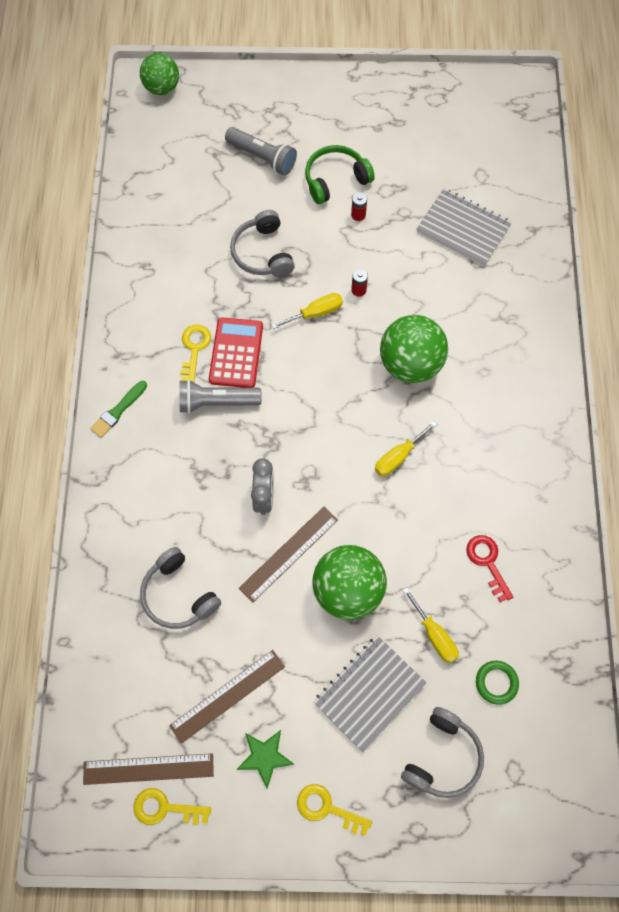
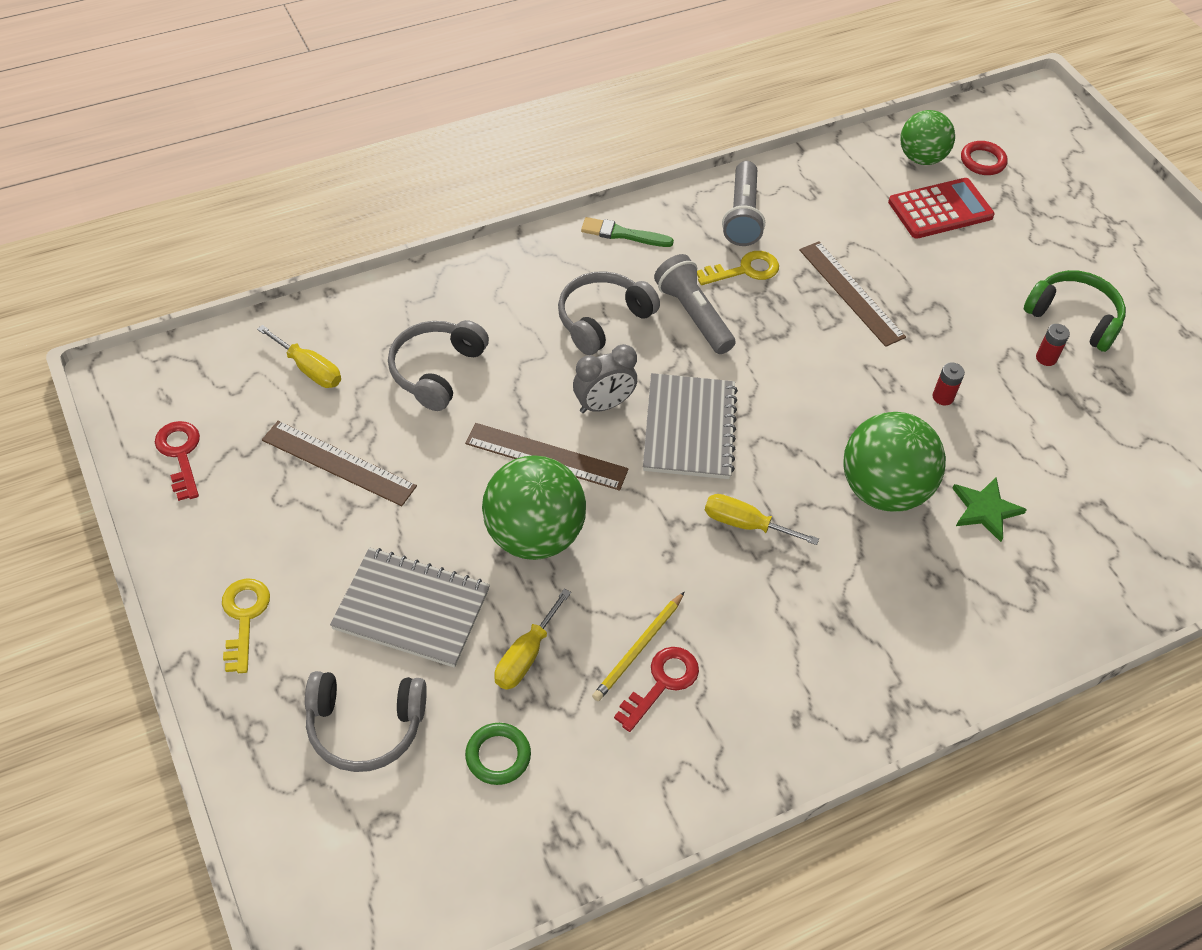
camera: 60 degrees right, 15 degrees down
(148, 769) = (219, 422): brown ruler -> brown ruler (851, 293)
(162, 88) = (1047, 117): green ball -> green ball (921, 158)
(165, 808) = (180, 455): yellow key -> red key
(179, 150) = (982, 161): none -> red ring
(236, 353) = (767, 309): red calculator -> red calculator (940, 209)
(262, 157) = (1040, 237): grey flashlight -> grey flashlight (742, 215)
(263, 253) = (916, 285): grey headphones -> grey headphones (603, 320)
(264, 757) = (281, 528): green star -> green star (985, 509)
(316, 313) = (877, 365): yellow screwdriver -> yellow screwdriver (309, 369)
(458, 565) = (638, 649): none -> yellow pencil
(463, 229) = (1123, 478): grey notebook -> grey notebook (689, 428)

